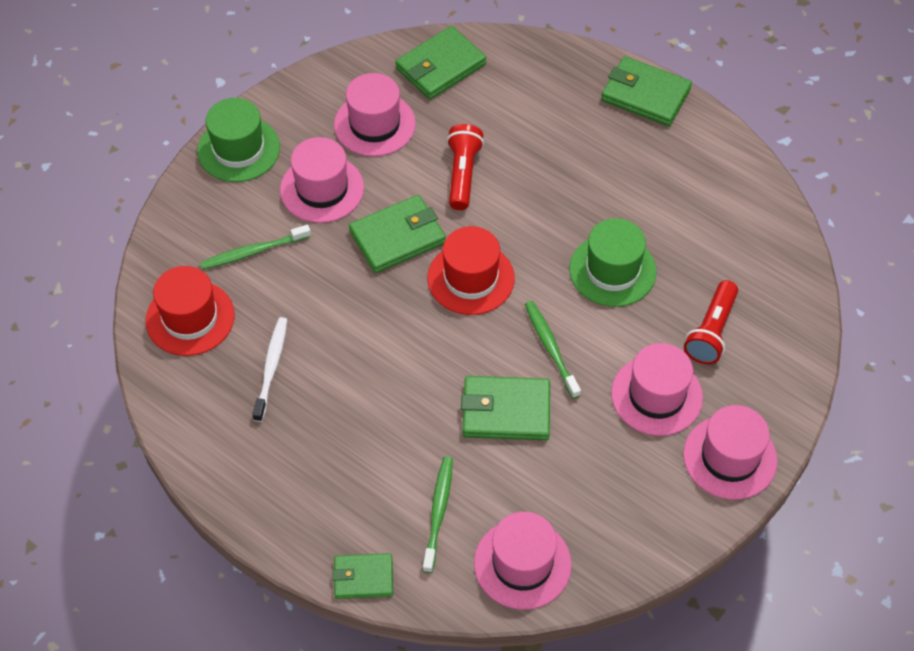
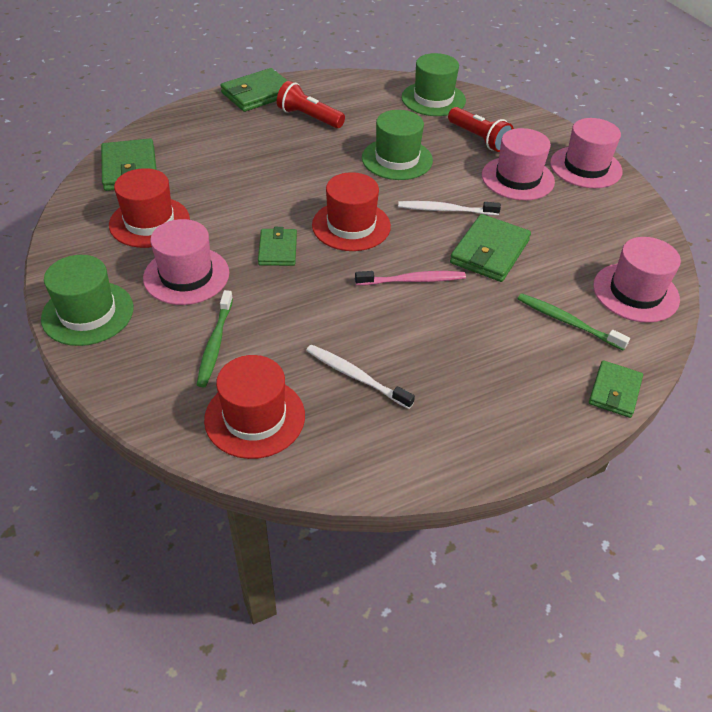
camera: 65 degrees left, 10 degrees down
(374, 124) = (149, 222): pink hat -> red hat
(397, 237) = (278, 250): green wallet -> green wallet, size x0.63
(421, 362) = (413, 280): none -> pink toothbrush
(462, 174) = (247, 195): red flashlight -> red flashlight (309, 117)
(550, 347) = (445, 210): green toothbrush -> white toothbrush
(763, 257) = (433, 99): none -> green hat

